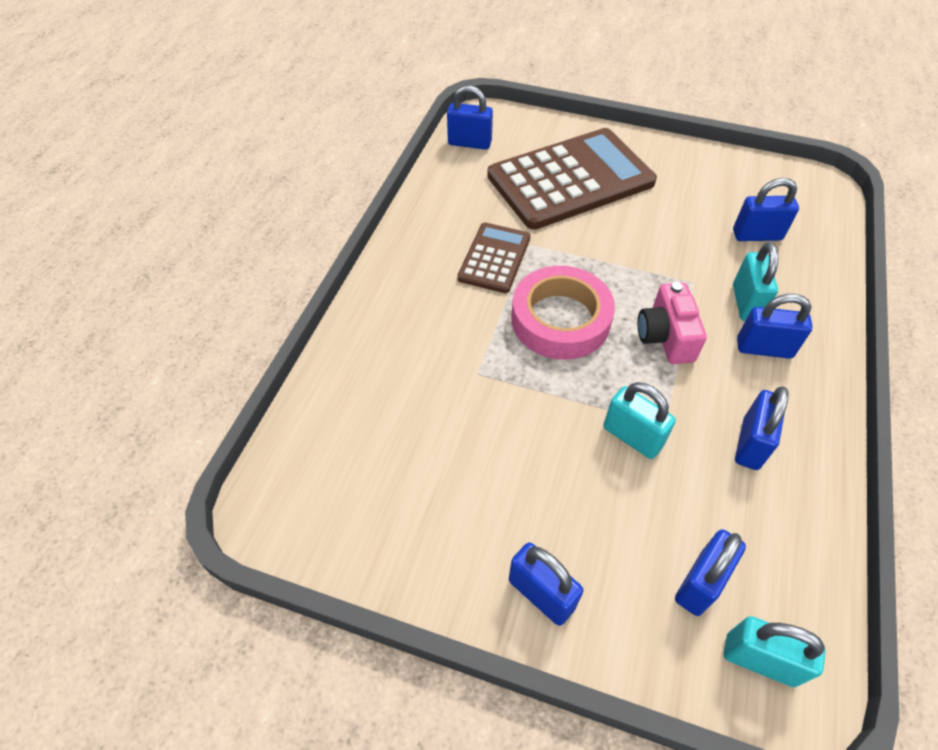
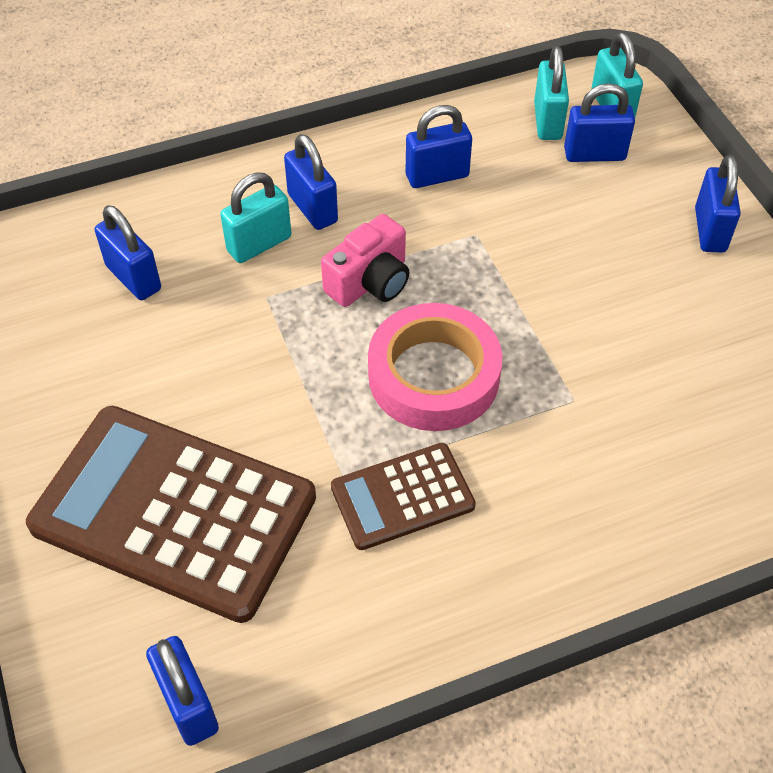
camera: 130 degrees left, 0 degrees up
(632, 437) = (514, 249): turquoise padlock -> turquoise padlock (548, 121)

